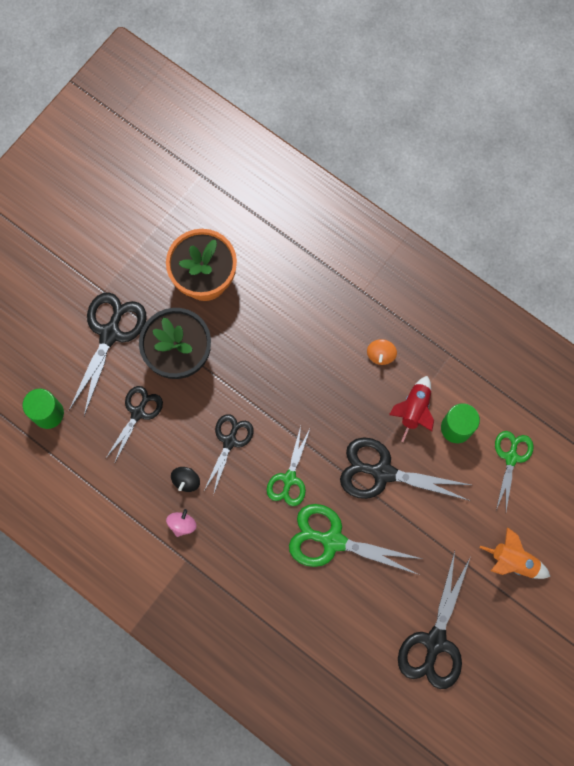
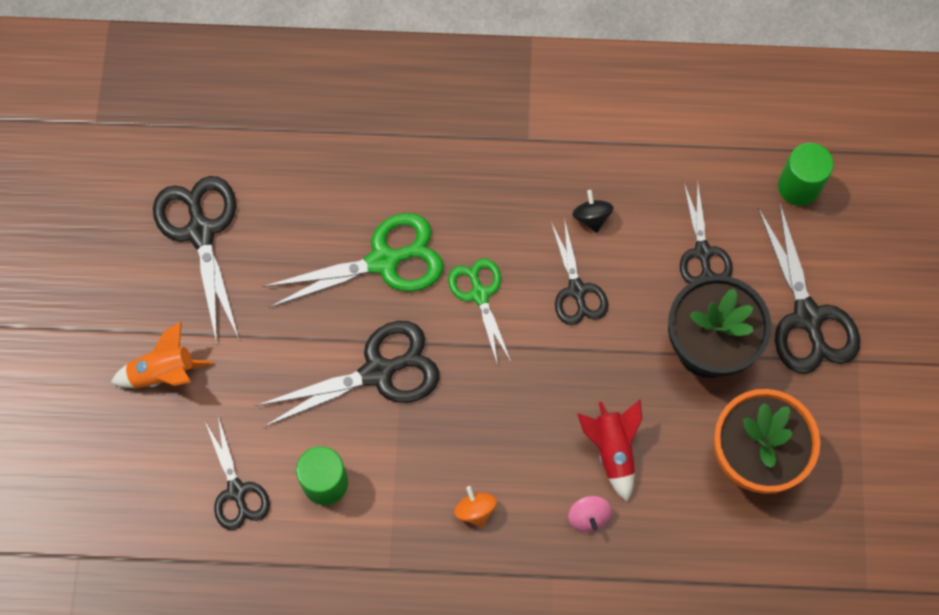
camera: 145 degrees right, 5 degrees down
(182, 524) = (560, 171): pink spinning top -> pink spinning top (588, 517)
(414, 410) = (390, 469): red rocket -> red rocket (612, 450)
(511, 457) = (236, 491): green scissors -> black scissors

